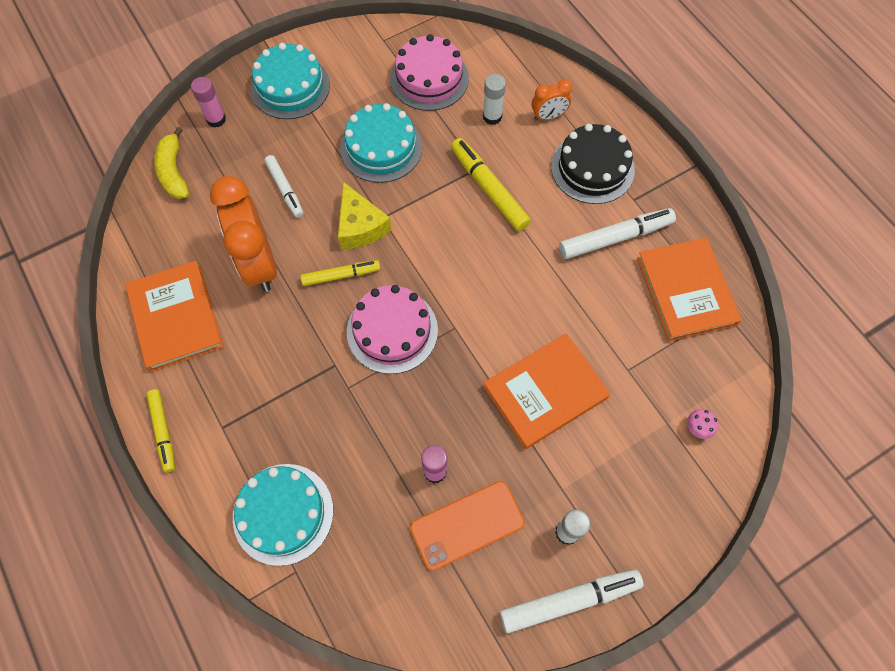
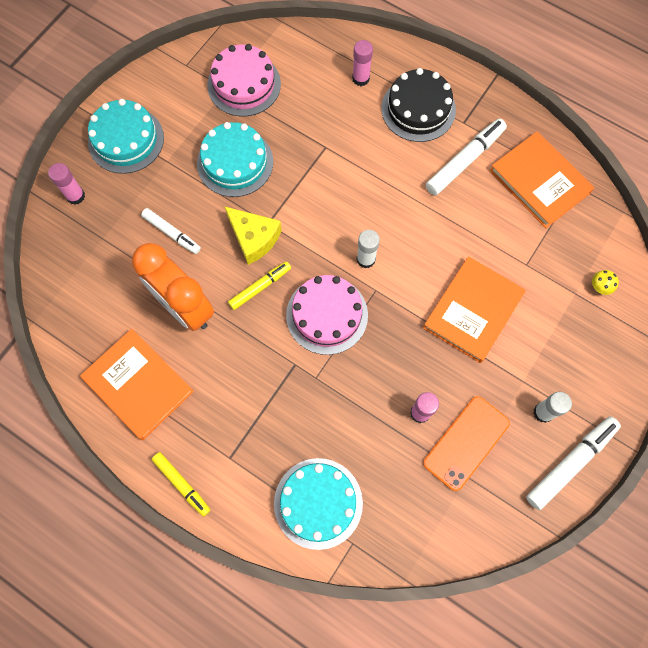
camera: 25 degrees left, 5 degrees up
(174, 171) = (64, 258): yellow banana -> none
(489, 189) = (344, 161): yellow marker -> none
(492, 117) = (314, 97): white glue stick -> white glue stick (366, 259)
(548, 116) = (360, 78): orange clock -> pink glue stick
(697, 428) = (599, 287): pink mushroom -> yellow mushroom

